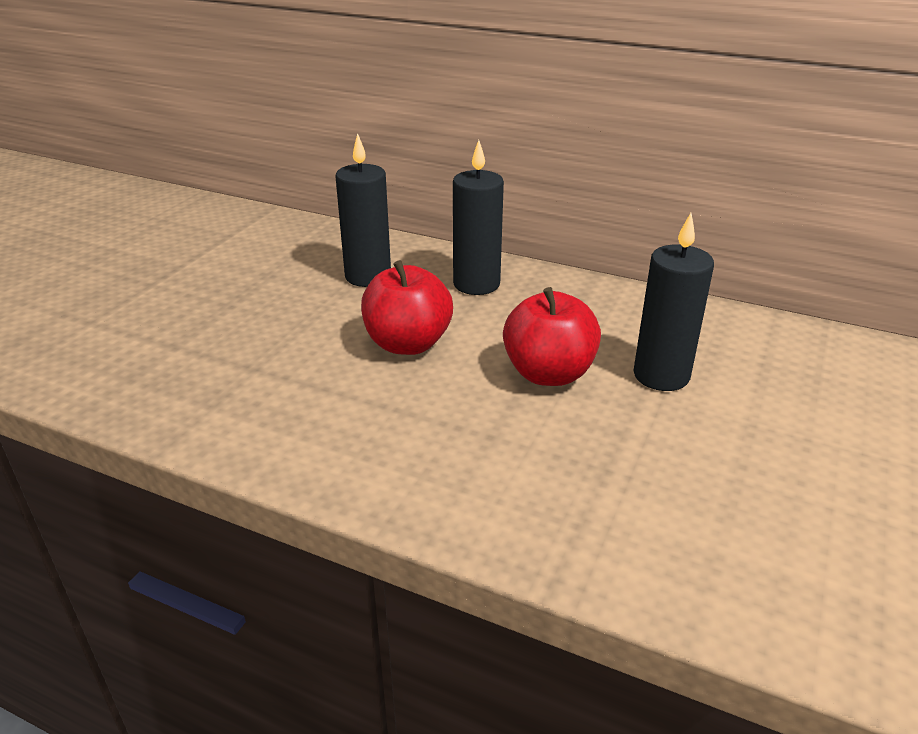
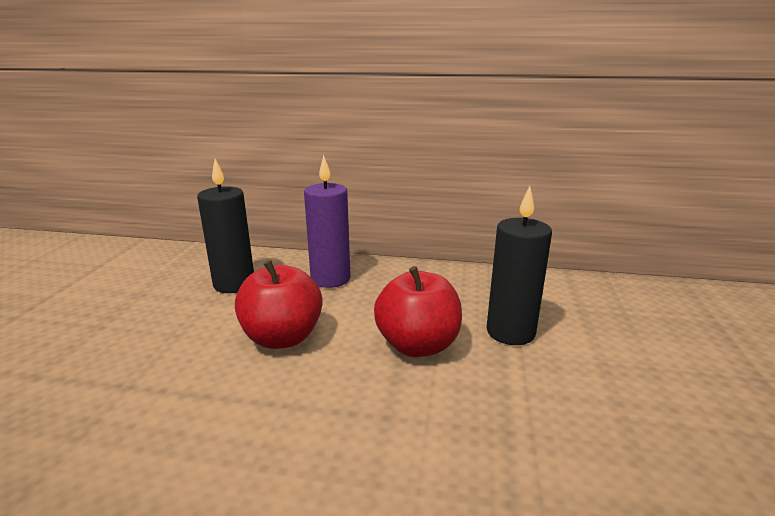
camera: 15 degrees left, 10 degrees down
(476, 284) = (330, 279): black candle -> purple candle

